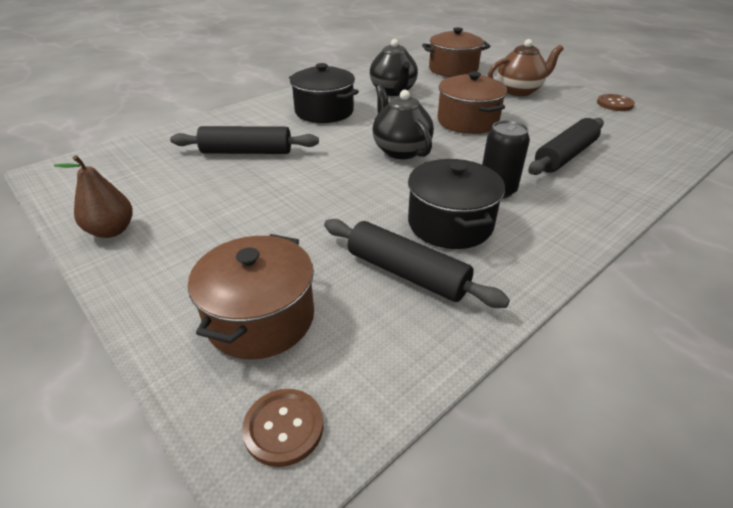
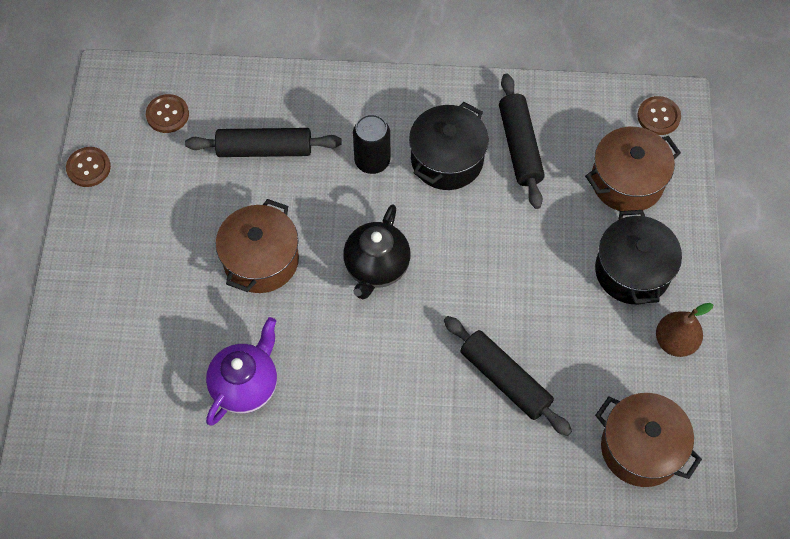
camera: 135 degrees left, 25 degrees up
(324, 112) = (366, 401): black pot -> black pot (632, 271)
(393, 91) = (245, 385): black teapot -> purple teapot
(453, 69) = (108, 381): brown pot -> brown pot (641, 448)
(519, 91) = (125, 268): brown teapot -> none
(642, 138) = (167, 114): none -> brown button

